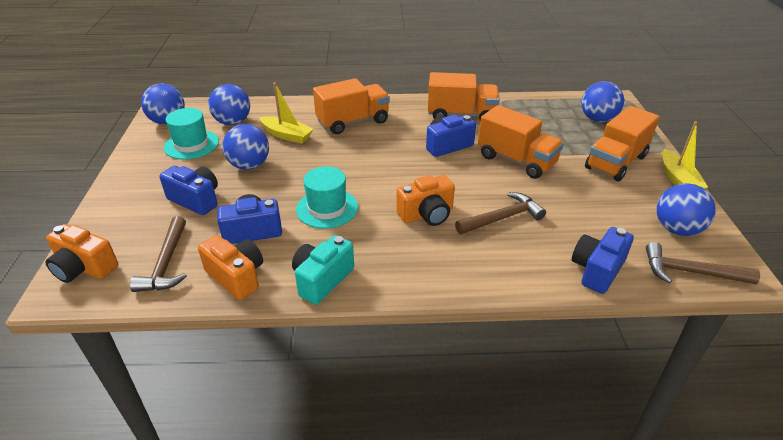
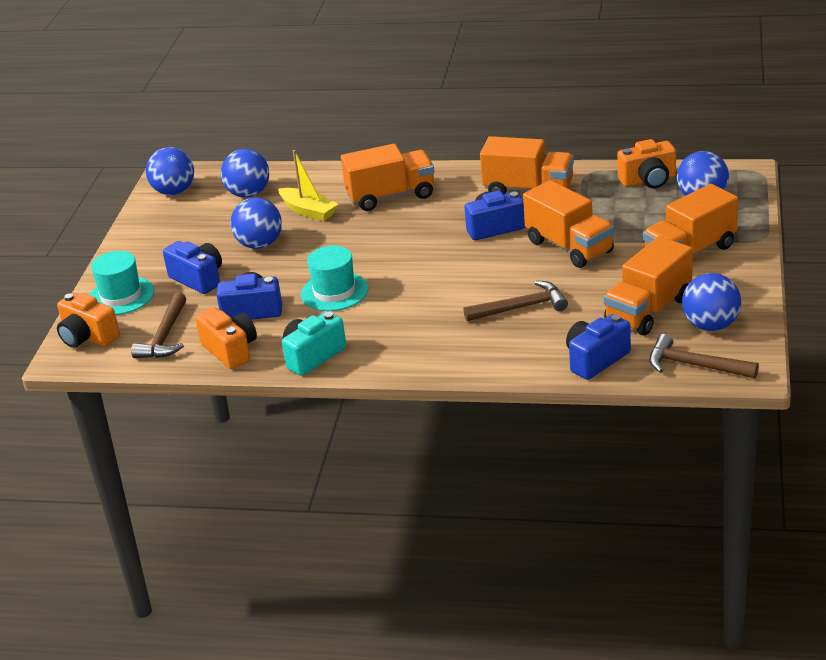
camera: 15 degrees right, 5 degrees down
(191, 144) = (198, 219): turquoise hat -> turquoise hat (121, 296)
(427, 214) = (440, 301): orange camera -> orange camera (648, 180)
(614, 216) = (648, 310): none -> orange truck
(678, 179) = (752, 274): yellow boat -> none

